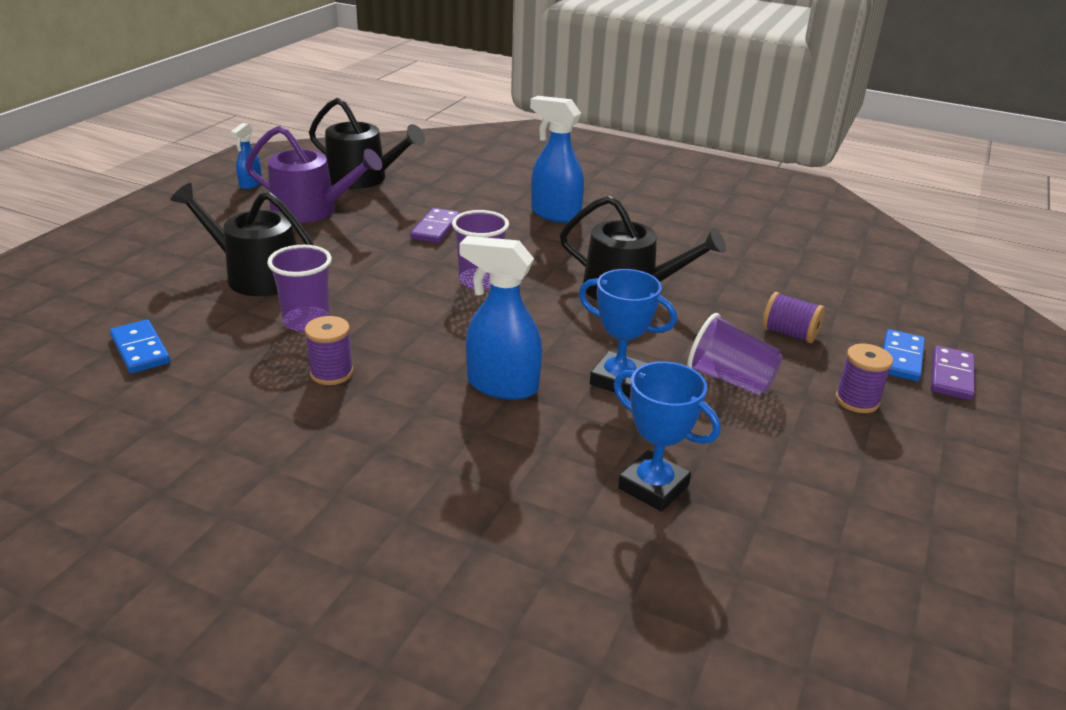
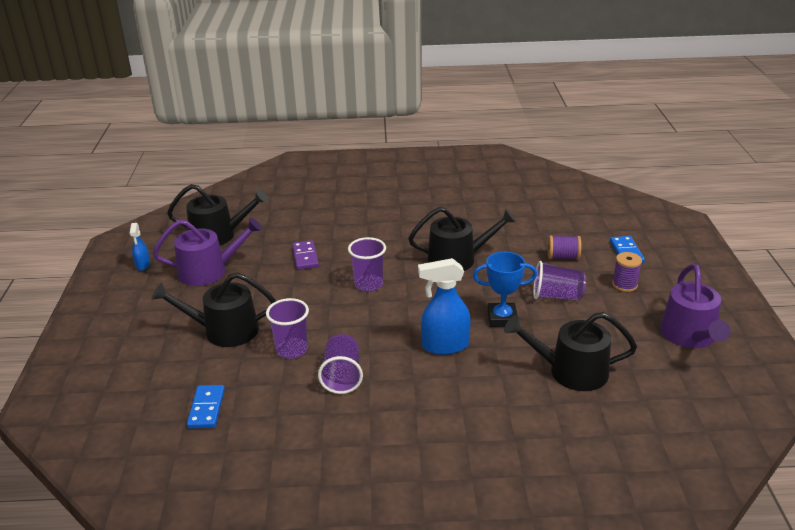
camera: 25 degrees left, 0 degrees up
(140, 350) = (206, 408): blue domino -> blue domino turned 60 degrees clockwise
(331, 373) = (342, 376): purple spool -> purple cup
(555, 214) = (368, 221): blue spray bottle -> none
(653, 487) = (571, 371): blue trophy -> black watering can
(908, 512) = (690, 336): none -> purple watering can
(951, 376) = (656, 254): purple domino -> none

